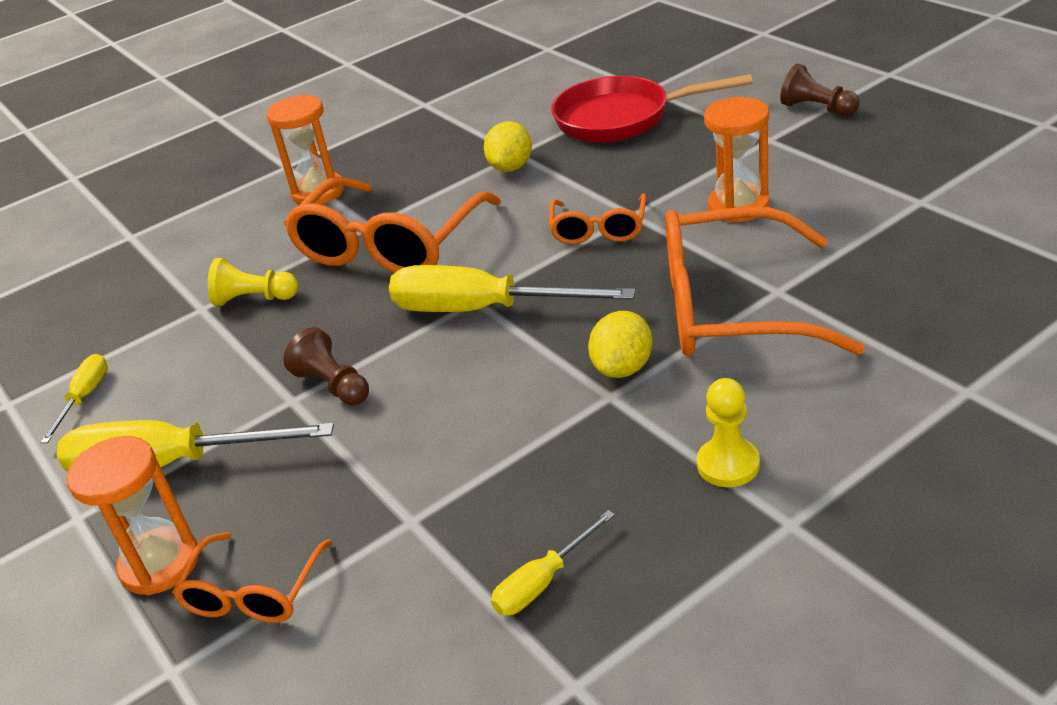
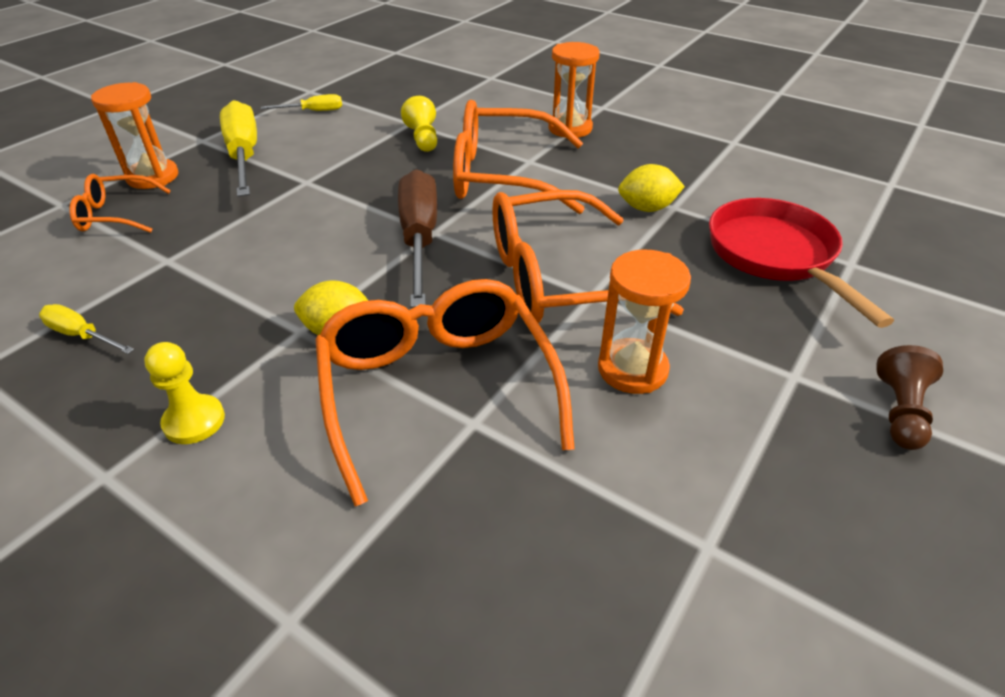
camera: 65 degrees right, 5 degrees up
(333, 385) = (321, 194): brown pawn -> none
(483, 310) = (419, 239): yellow screwdriver -> brown screwdriver
(599, 230) = (556, 279): orange glasses -> orange glasses, size x1.92

